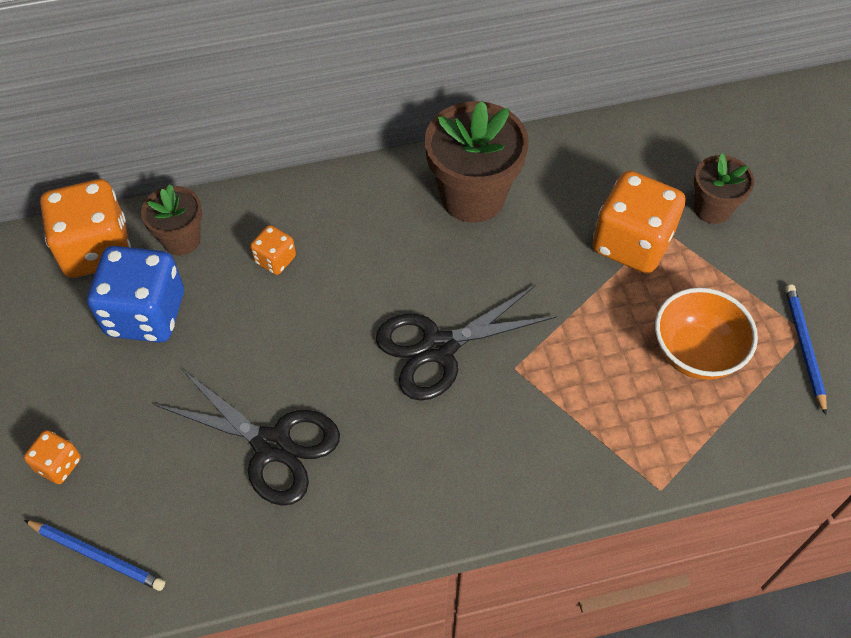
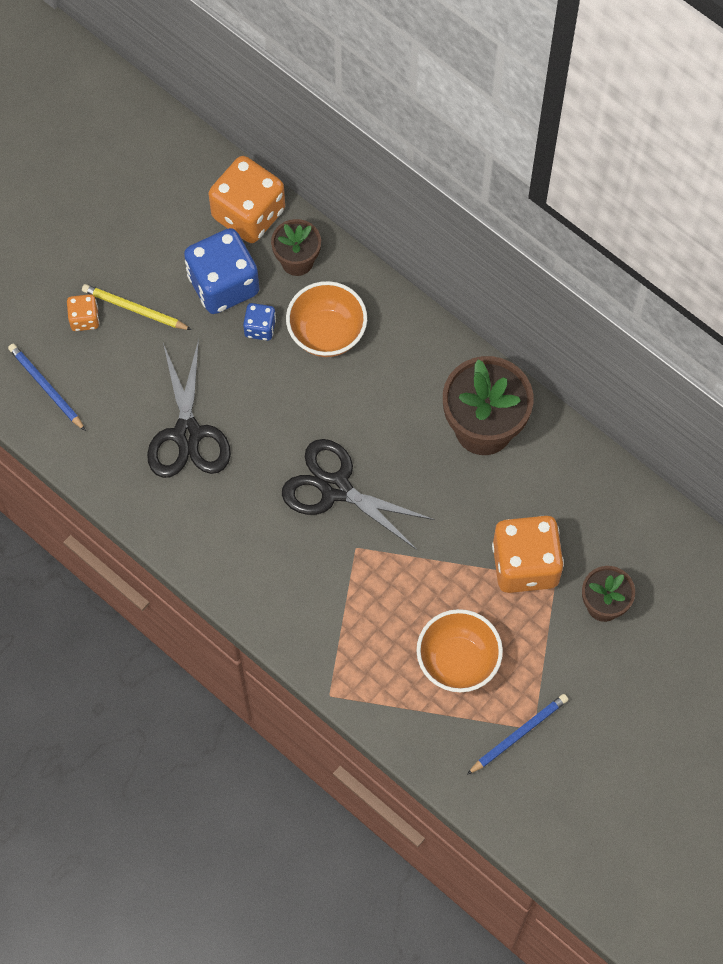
camera: 55 degrees right, 10 degrees up
(94, 409) = (134, 309): none -> yellow pencil
(97, 555) = (46, 388): blue pencil -> blue pencil turned 150 degrees clockwise
(219, 310) = (260, 328): none -> blue dice
(275, 259) = (327, 333): orange dice -> orange bowl

